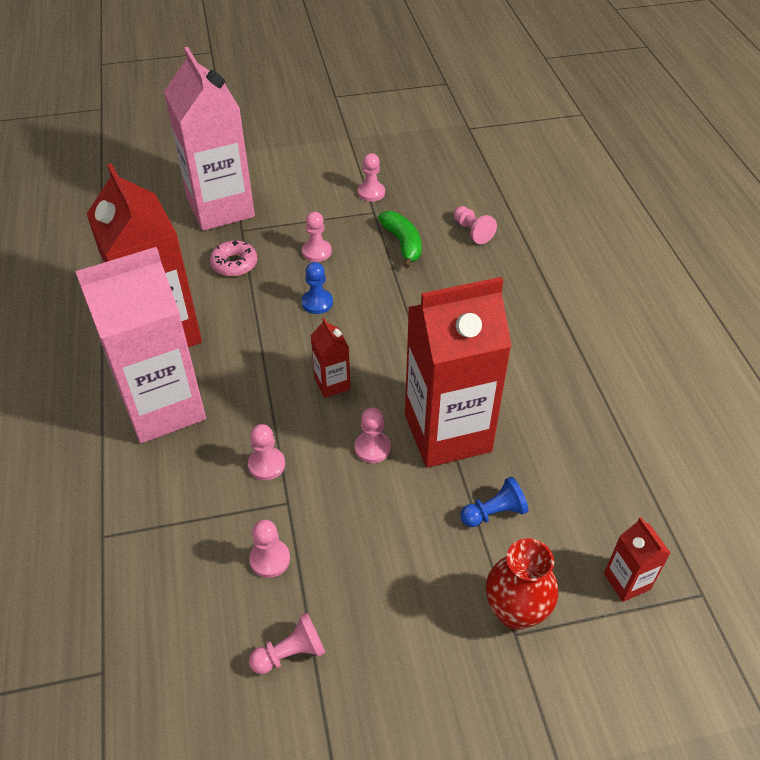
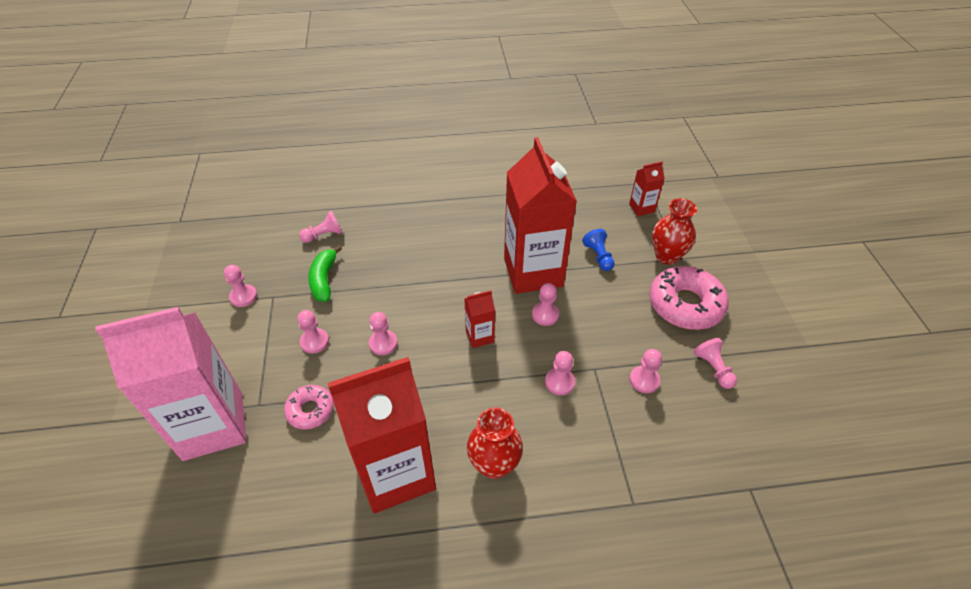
camera: 85 degrees left, 0 degrees up
(163, 408) = (494, 464): pink carton -> red vase
(317, 303) = (383, 343): blue pawn -> pink pawn
(403, 244) = (324, 280): green banana -> green banana turned 75 degrees counterclockwise
(411, 628) = (685, 305): none -> pink donut

